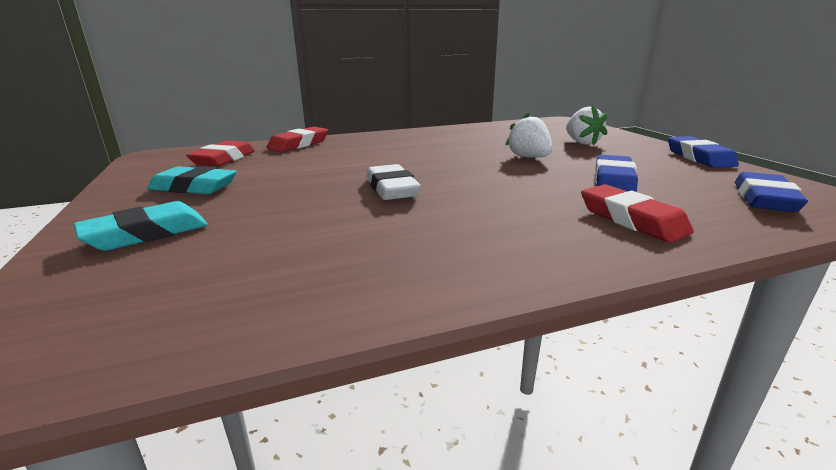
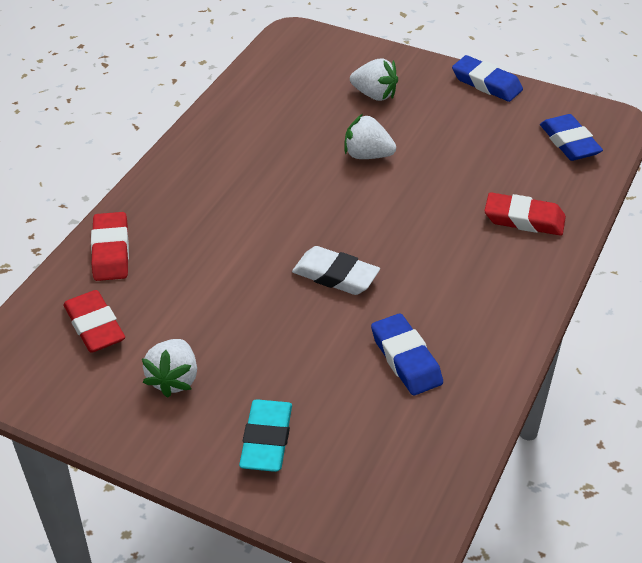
camera: 45 degrees left, 20 degrees up
(194, 187) = (174, 379): turquoise eraser -> white strawberry
(613, 181) = (467, 166): blue eraser -> blue eraser (406, 359)

